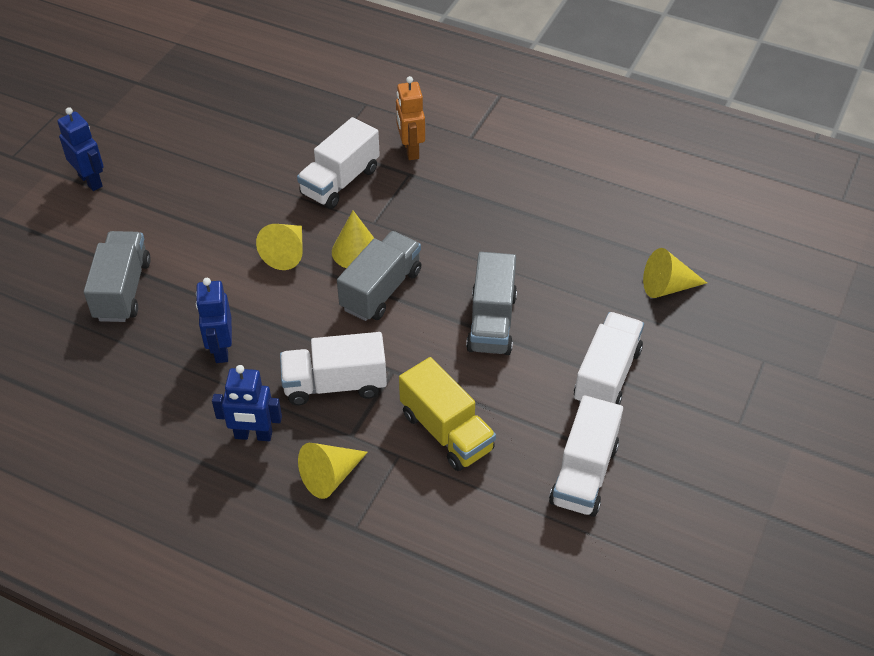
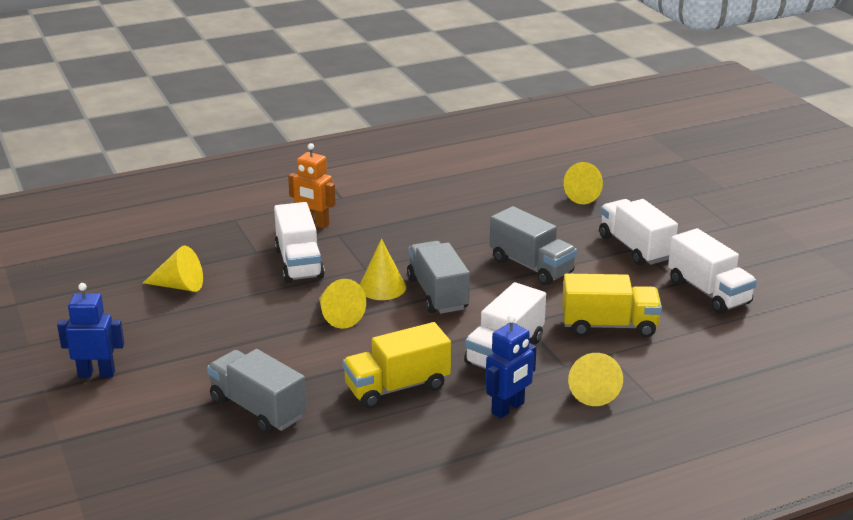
camera: 50 degrees left, 20 degrees down
(221, 349) = (397, 387): blue robot -> yellow truck
(240, 142) = (179, 286): none -> yellow cone

